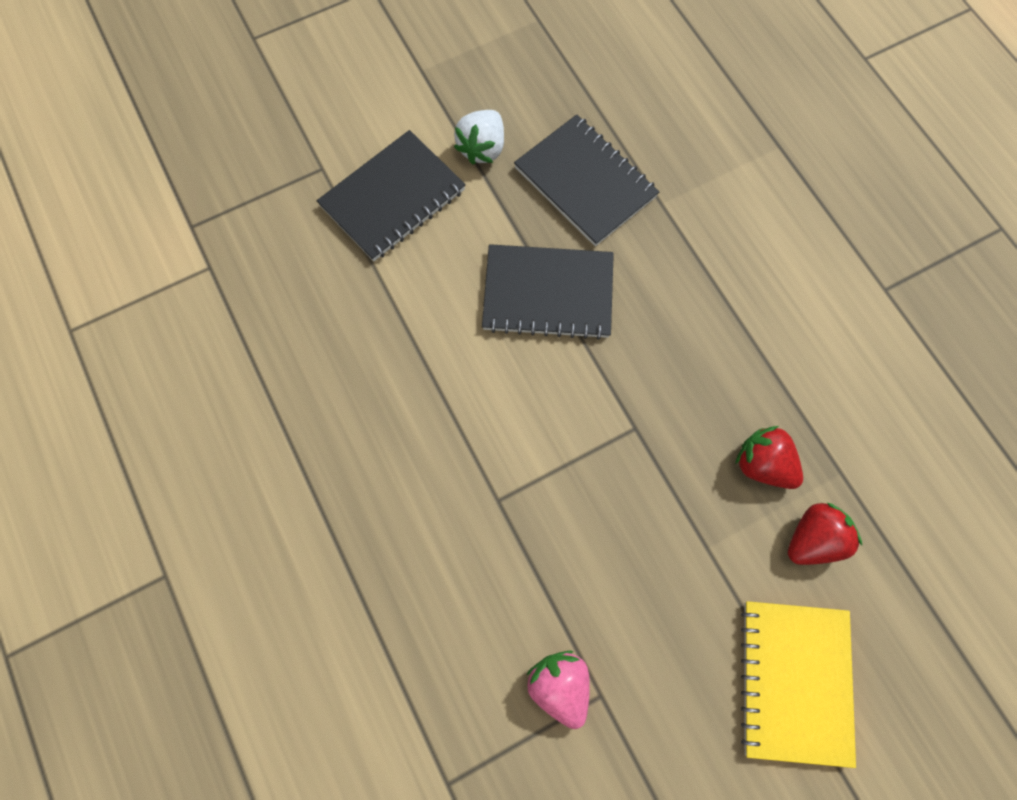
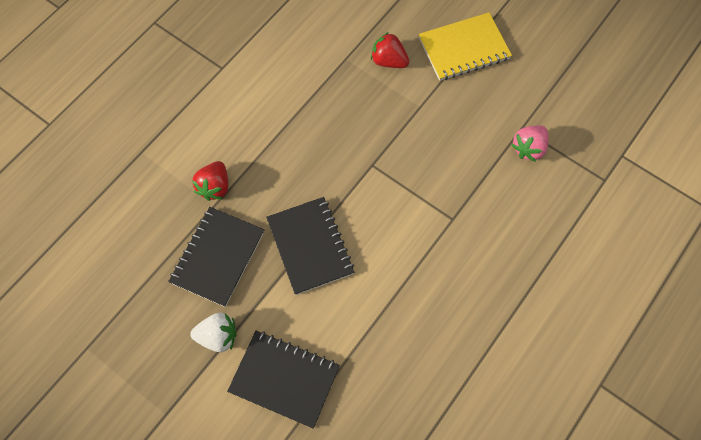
camera: 115 degrees left, 5 degrees down
(762, 464) = (360, 95): red strawberry -> red strawberry (214, 187)

